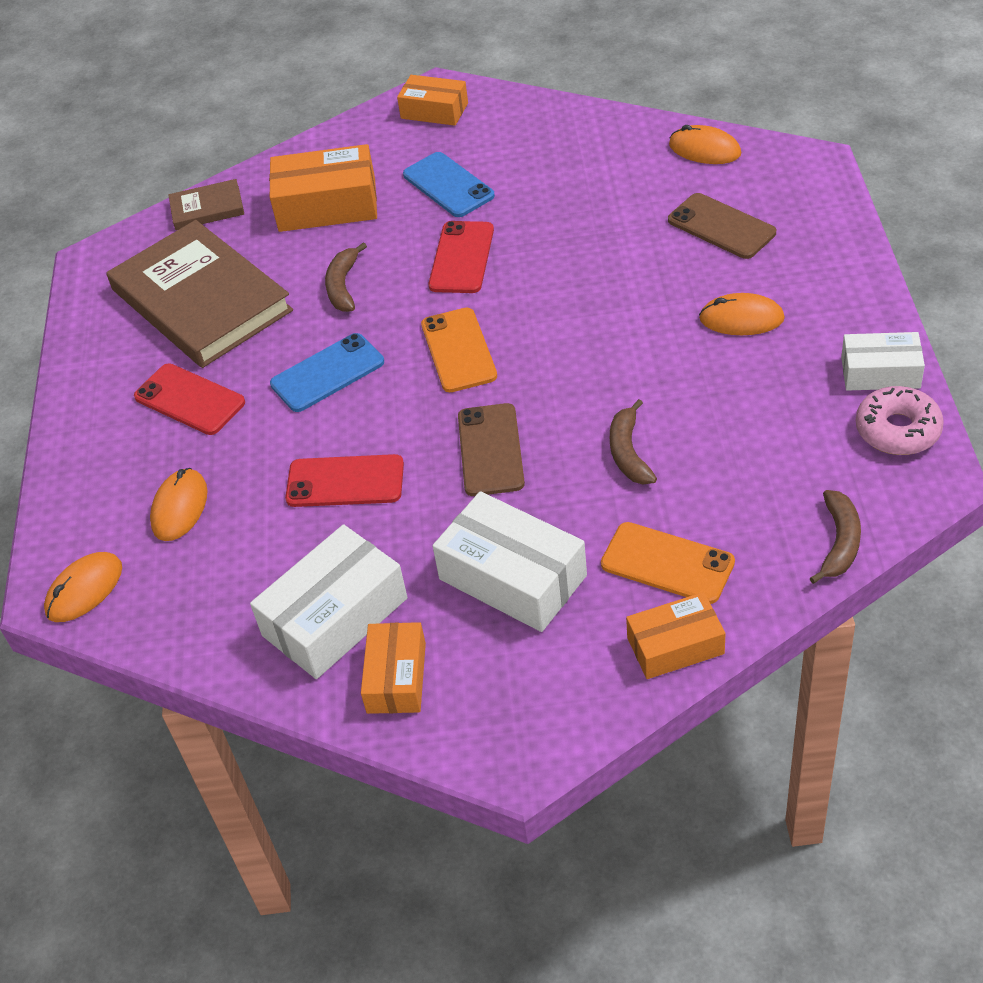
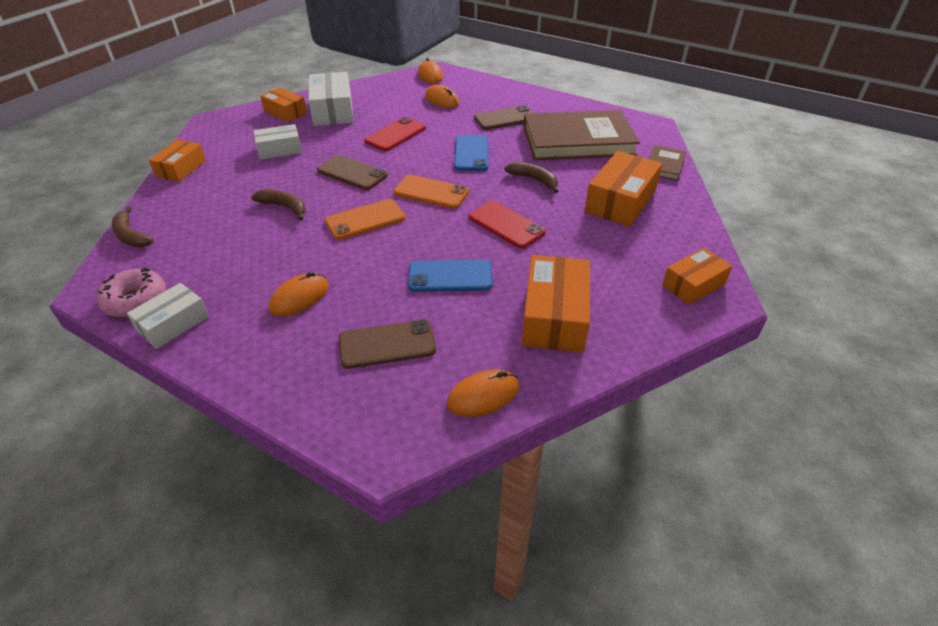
camera: 120 degrees right, 5 degrees down
(189, 400) = (505, 118): red phone -> brown phone
(448, 185) = (588, 251): blue phone -> blue phone (450, 276)
(513, 577) = (279, 150): white box -> white box, size x0.63
(570, 160) = (554, 316): none -> orange box
(667, 563) = (214, 186): orange phone -> orange phone (365, 220)

